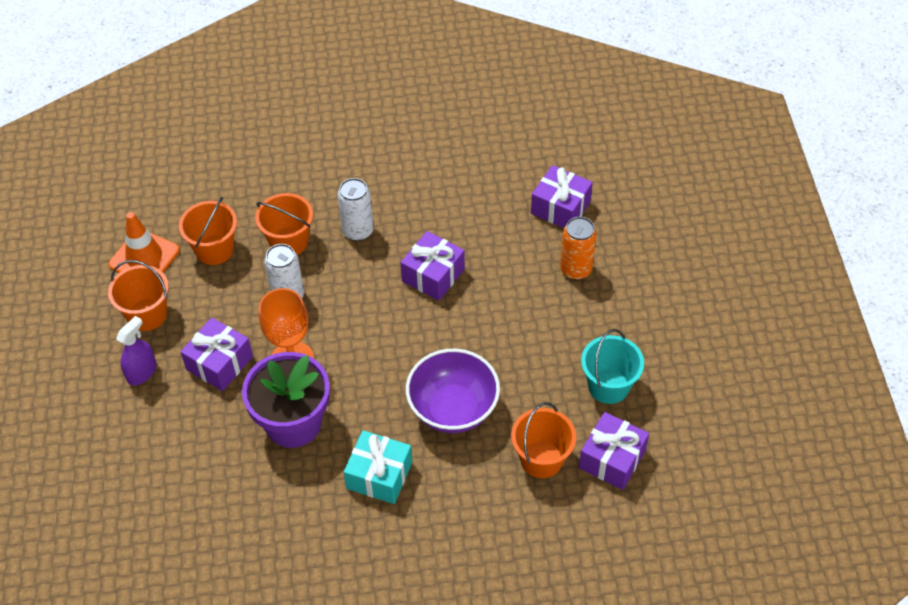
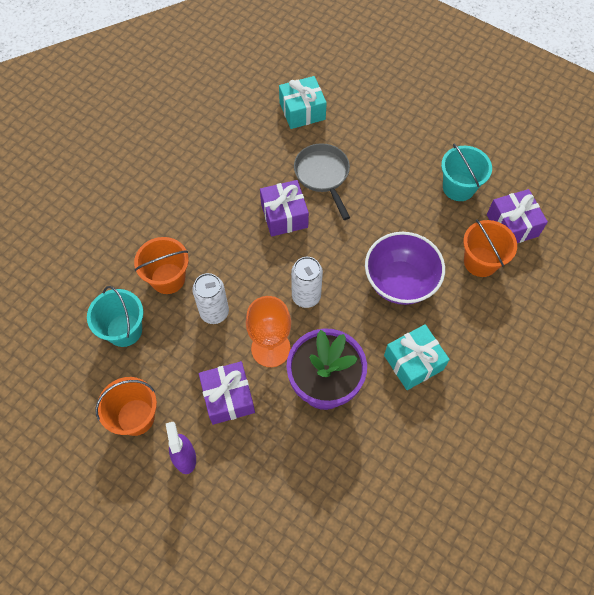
camera: 50 degrees left, 10 degrees up
(144, 257) = (81, 382): orange traffic cone -> none
(214, 250) = (124, 330): orange bucket -> turquoise bucket
(358, 231) = (203, 231): white can -> white can (306, 296)
(506, 273) = (323, 175): none -> grey pan
(560, 207) = (302, 111): purple gift -> turquoise gift
(575, 269) = (357, 139): orange can -> none

